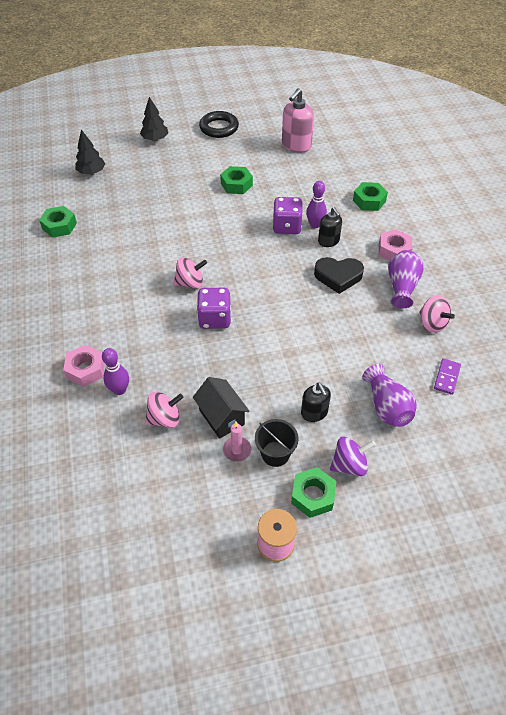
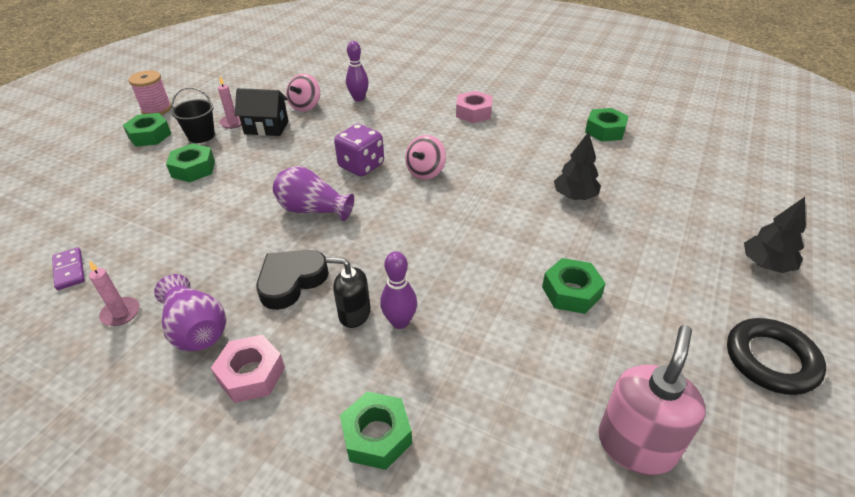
camera: 130 degrees right, 10 degrees down
(86, 369) = (398, 92): pink nut -> pink nut (474, 113)
(91, 172) = (702, 180): black tree -> black tree (574, 196)
(287, 226) = (428, 290): purple dice -> none
(296, 145) = (636, 445): pink soap dispenser -> pink soap dispenser turned 45 degrees clockwise
(314, 413) = (193, 169): black soap dispenser -> green nut
(349, 465) = (133, 162): purple spinning top -> none
(387, 407) = (125, 210): purple vase -> purple vase (313, 210)
(432, 323) = (121, 313): pink spinning top -> pink candle

